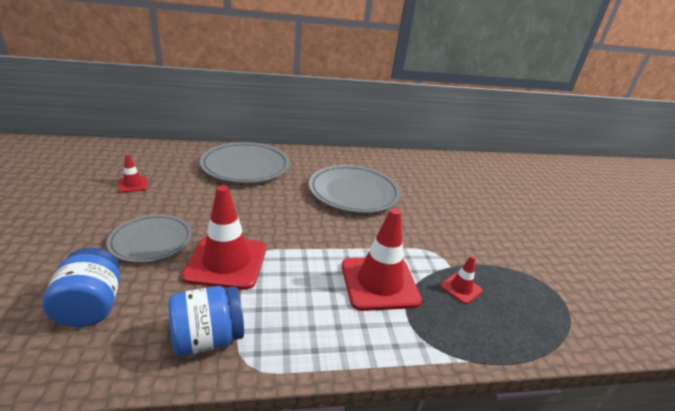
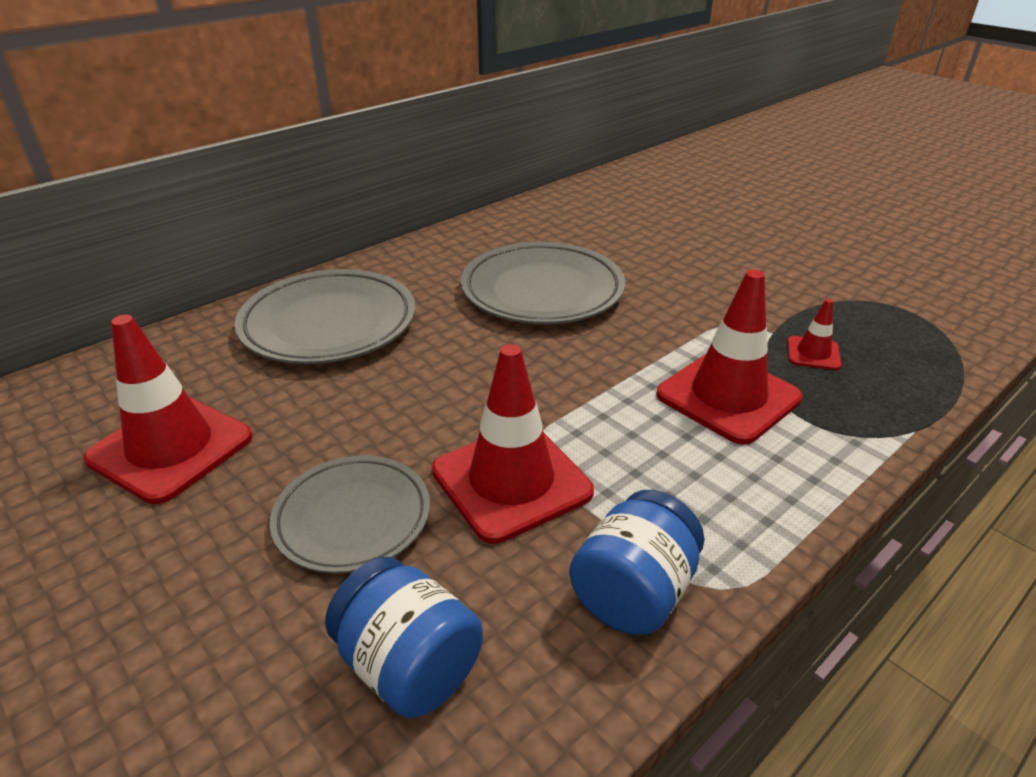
camera: 30 degrees left, 5 degrees up
(133, 184) = (171, 448): red traffic cone -> red traffic cone, size x2.09

